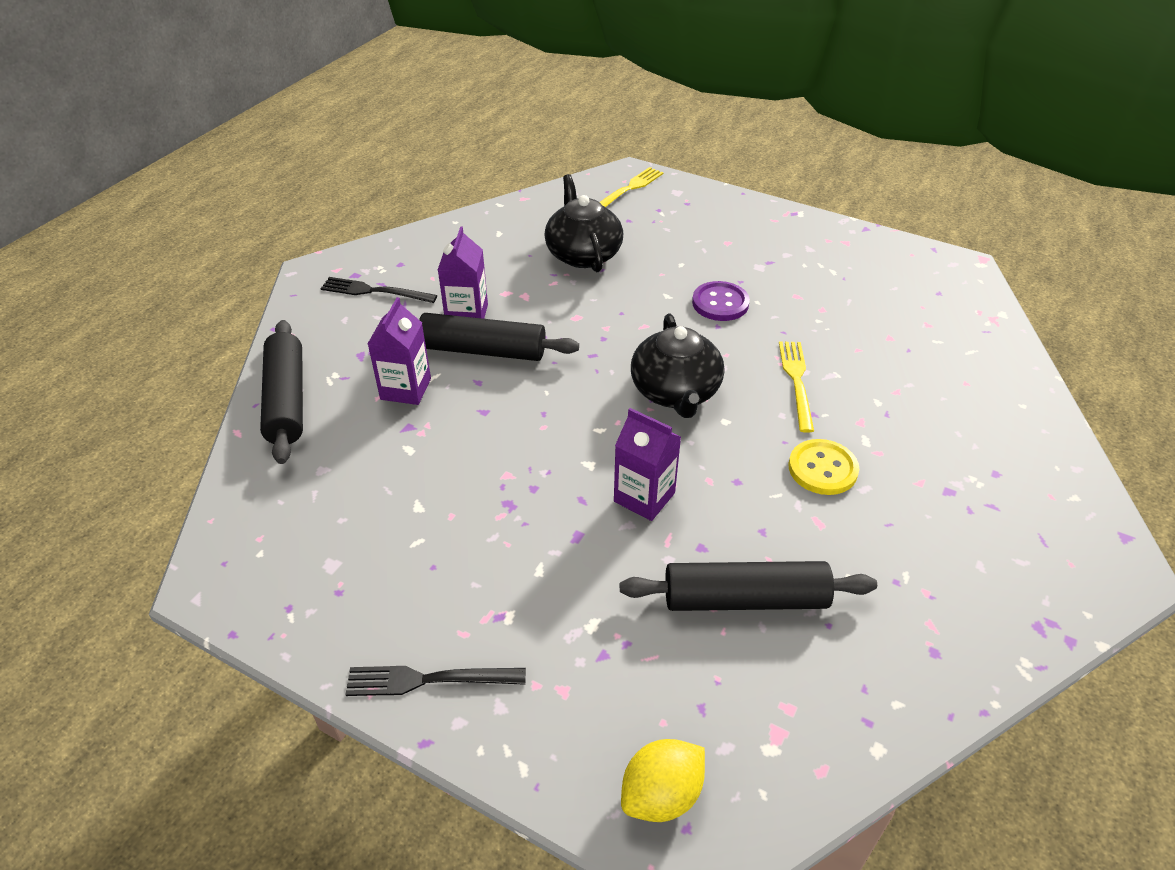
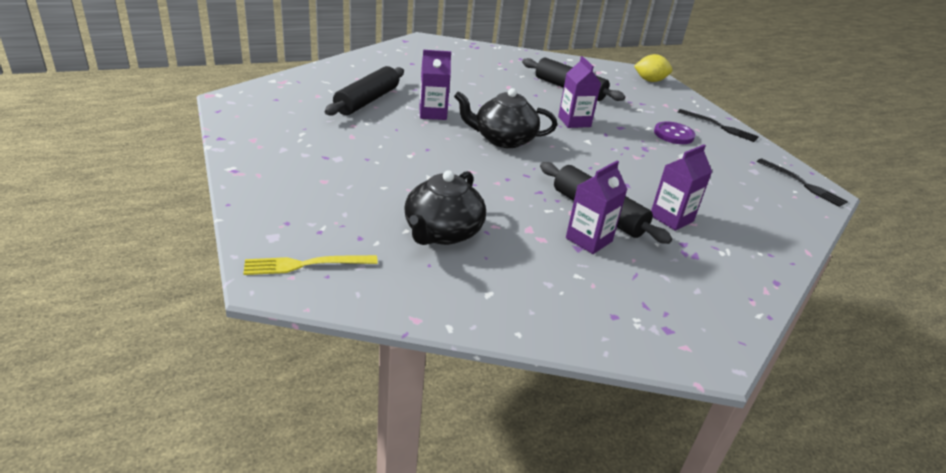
camera: 145 degrees left, 10 degrees down
(286, 400) = (766, 254): black rolling pin -> black rolling pin (367, 101)
(374, 291) = (656, 301): black fork -> black fork (803, 184)
(675, 392) = (503, 139): black teapot -> black teapot turned 120 degrees counterclockwise
(720, 303) = (404, 156): purple button -> purple button (673, 134)
(796, 381) = (432, 113): yellow fork -> purple carton
(822, 469) = (479, 93): yellow button -> none

